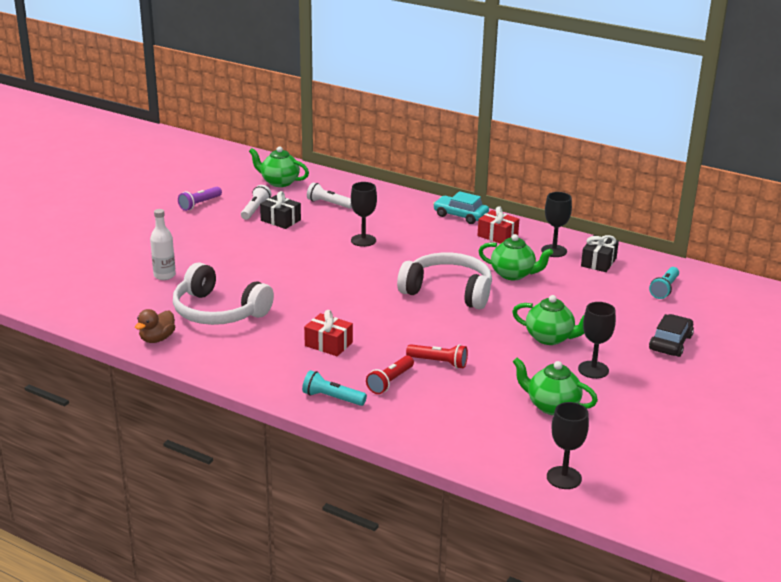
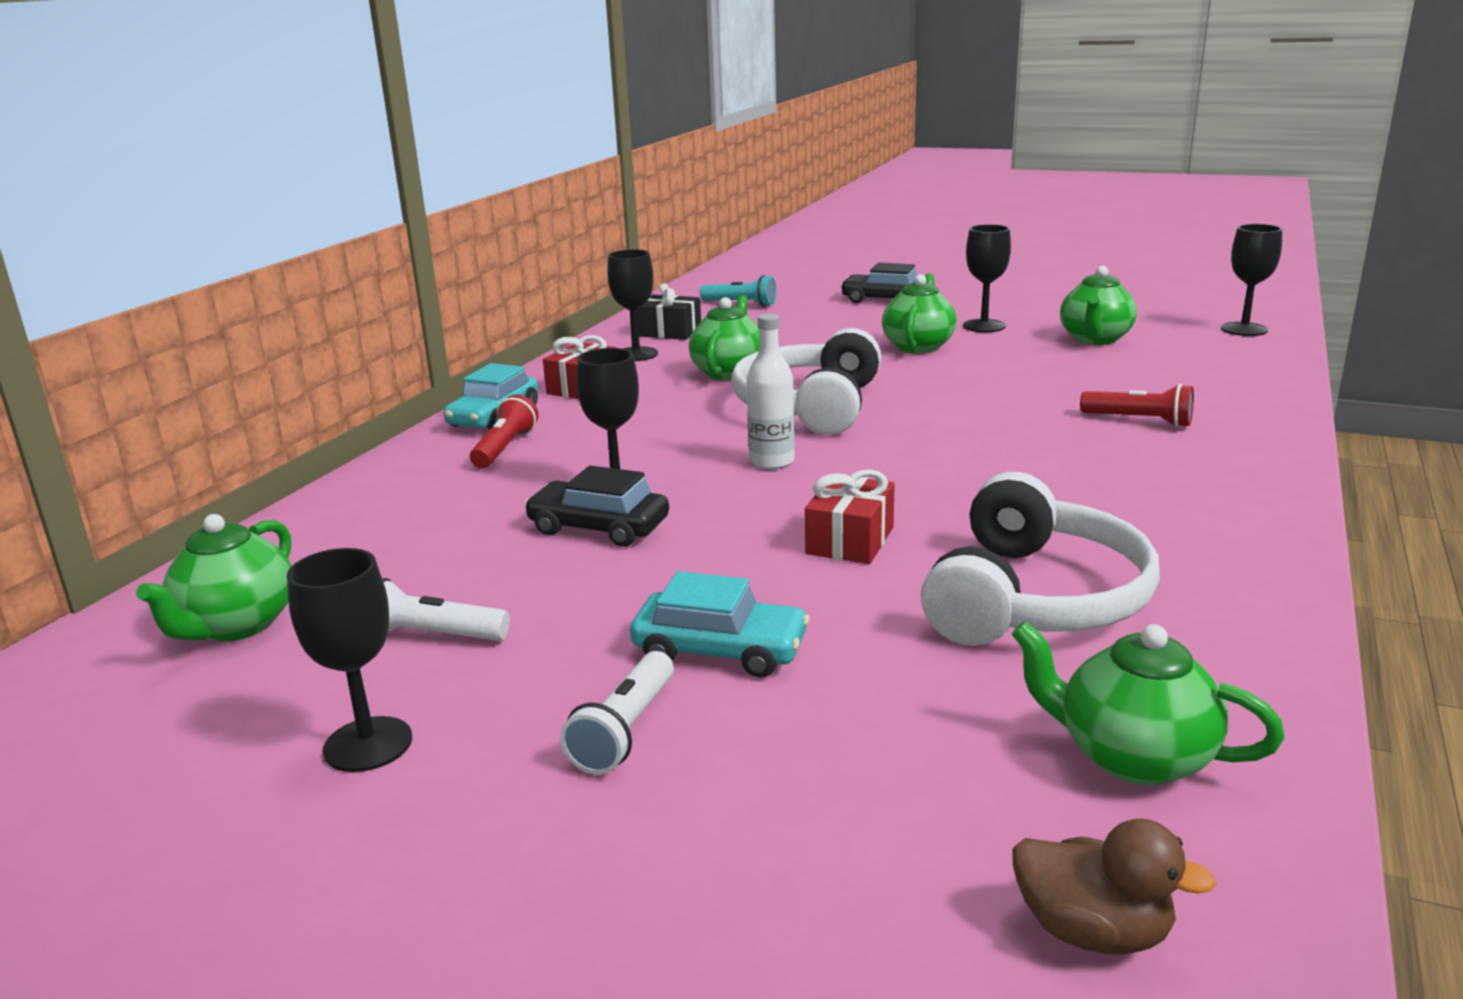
camera: 95 degrees left, 5 degrees down
(119, 307) = (1132, 757): none -> green teapot
(157, 339) = (1232, 657): brown duck -> brown duck (1093, 931)
(164, 275) = (894, 714): white bottle -> white bottle (771, 462)
(200, 204) = (368, 744): purple flashlight -> black goblet
(218, 252) = (720, 650): none -> turquoise car
(280, 220) = (506, 589): black gift -> none
(323, 236) = (598, 527): none -> black car
(328, 344) = (1068, 473): red gift -> red gift (850, 540)
(329, 204) = (410, 541): white flashlight -> white flashlight (625, 731)
(332, 398) = (1237, 453): turquoise flashlight -> none
(439, 362) = (1048, 397): red flashlight -> red flashlight (505, 448)

